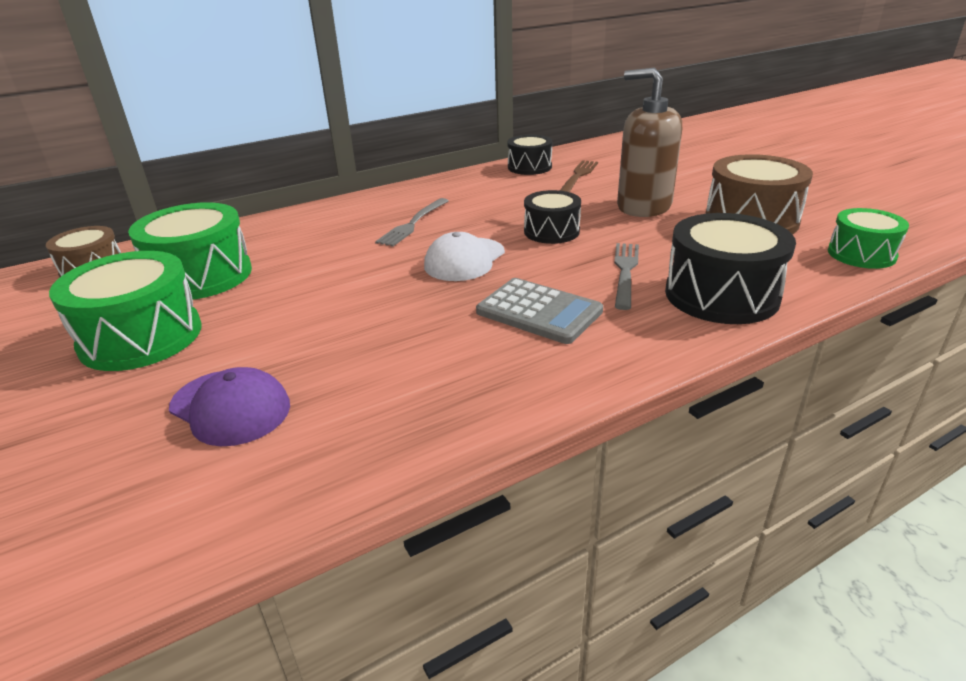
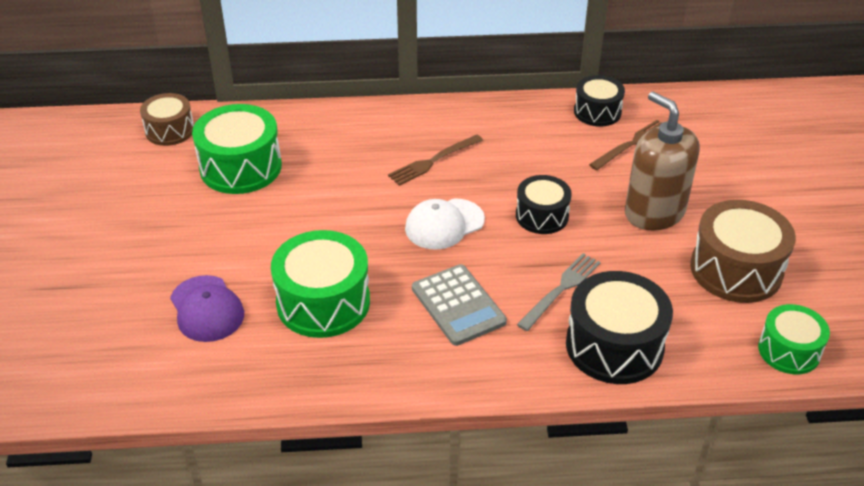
camera: 25 degrees right, 10 degrees up
(141, 337) = (177, 220): green drum -> green drum (323, 302)
(413, 224) = (433, 161): grey fork -> brown fork

